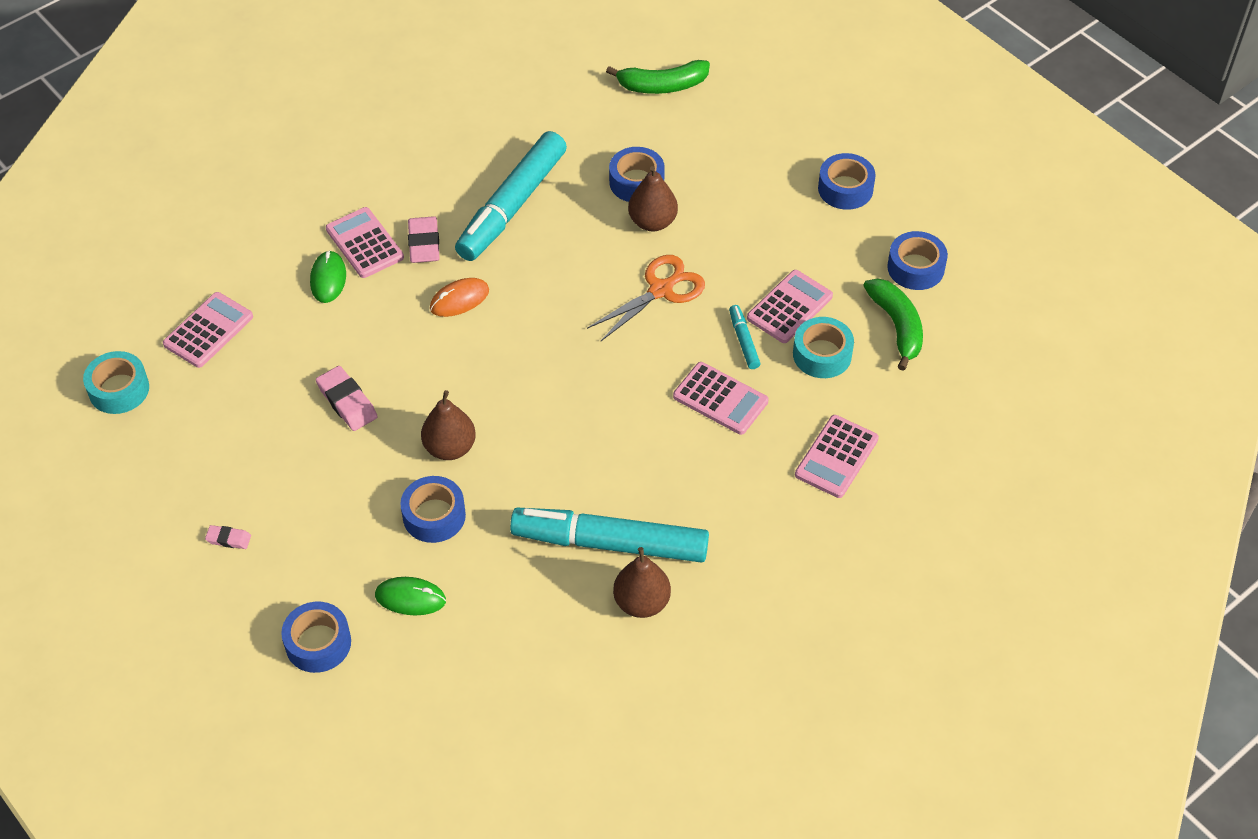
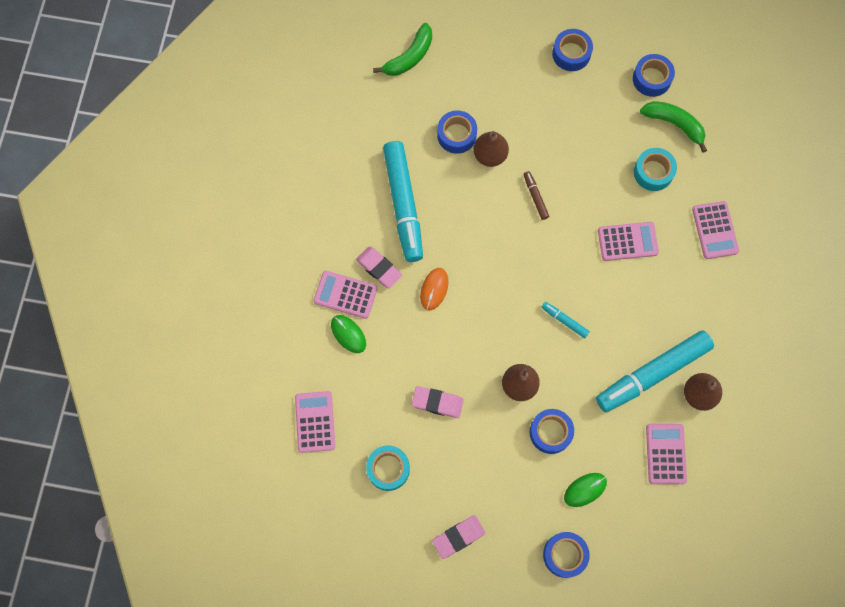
camera: 40 degrees left, 20 degrees up
(119, 389) = (303, 500): turquoise tape -> turquoise tape (388, 469)
(228, 539) = (458, 537): pink eraser -> pink eraser, size x1.76
(661, 290) = (535, 197): orange scissors -> brown marker
(743, 341) = (606, 195): turquoise marker -> turquoise marker (564, 321)
(789, 307) = (611, 155): pink calculator -> pink calculator (665, 454)

